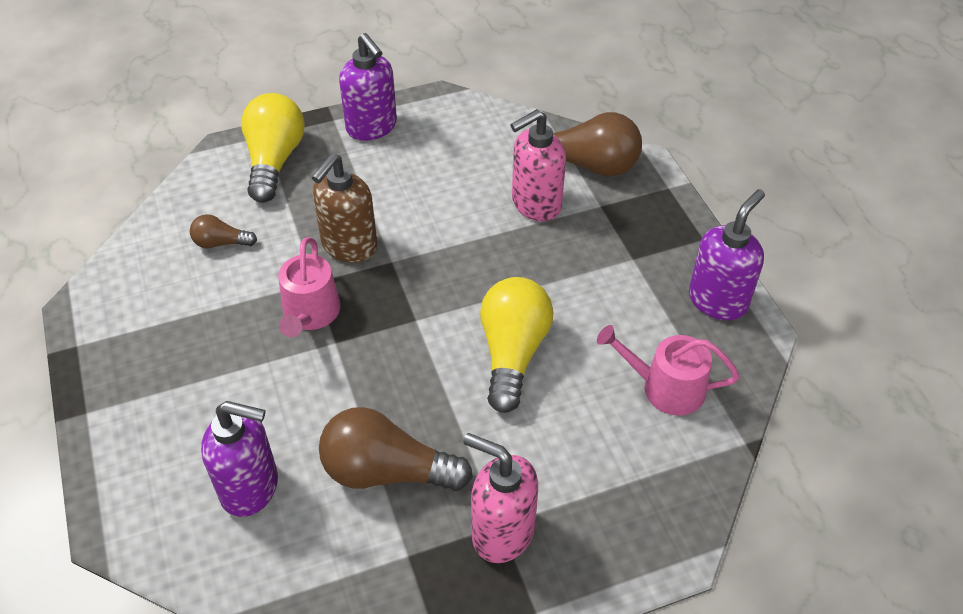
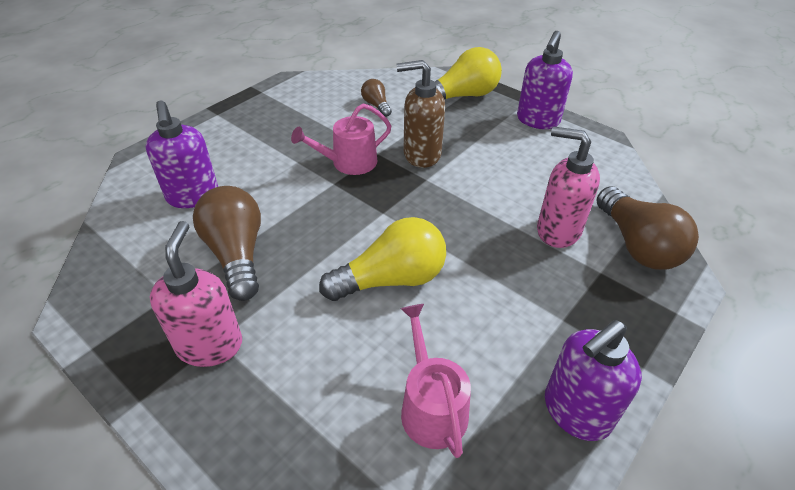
camera: 60 degrees right, 5 degrees down
(718, 300) = (576, 412): purple soap dispenser -> purple soap dispenser turned 135 degrees clockwise

